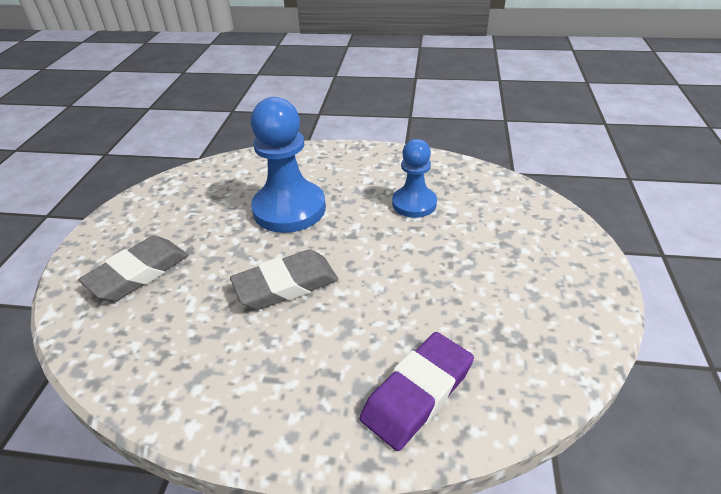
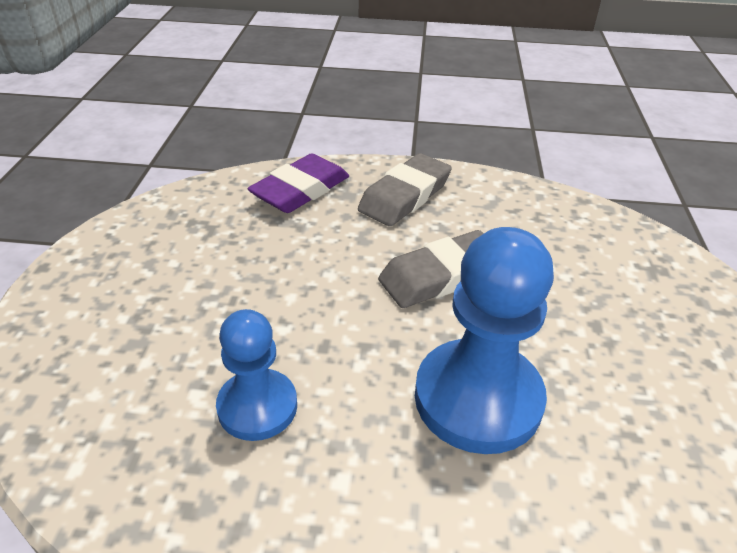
camera: 175 degrees right, 0 degrees up
(138, 273) = (636, 292): grey eraser -> grey eraser (405, 196)

